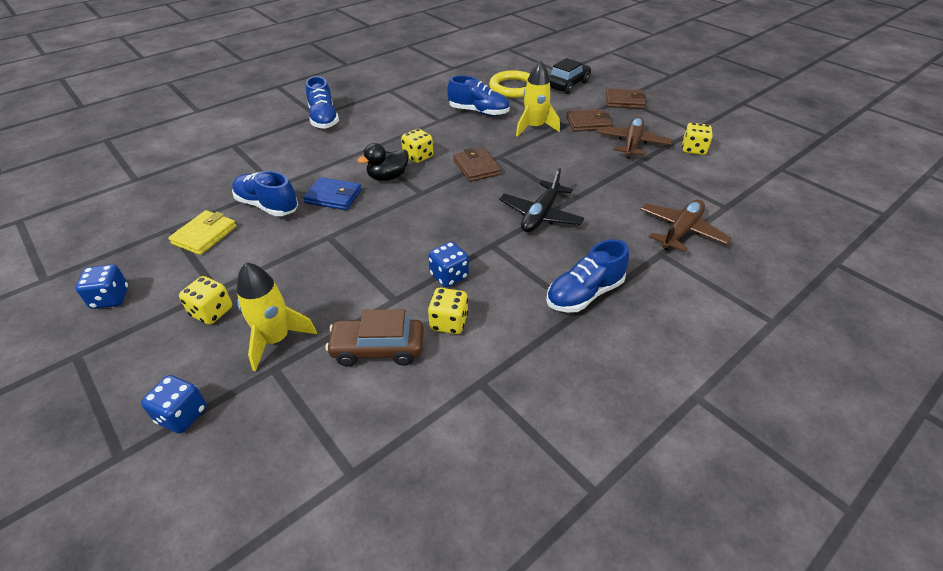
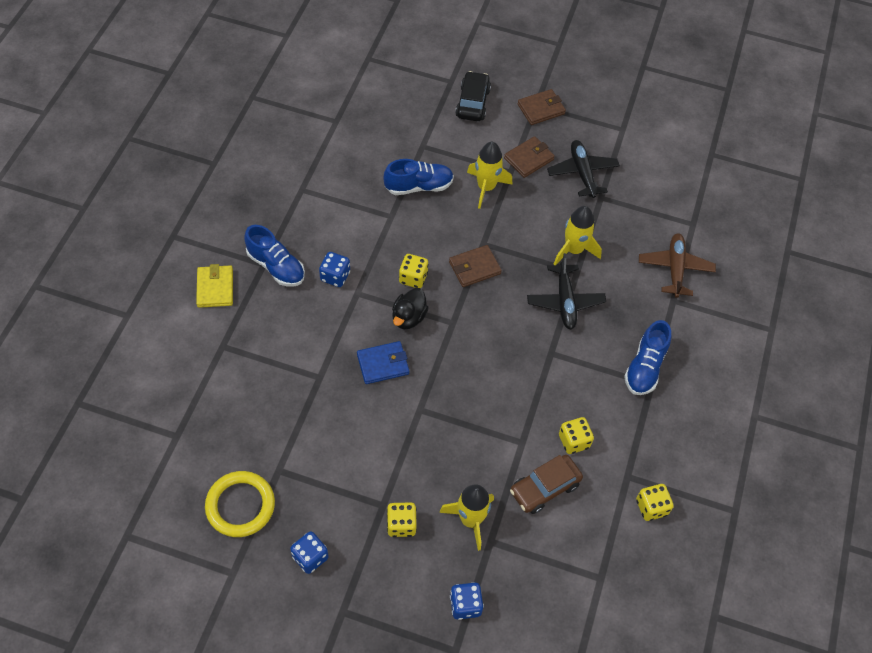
camera: 35 degrees left, 15 degrees up
(204, 235) = (316, 461): yellow wallet -> yellow wallet (215, 288)
(267, 206) = (336, 403): blue shoe -> none
(449, 276) = (543, 400): blue dice -> blue dice (335, 276)
(476, 167) = (474, 268): brown wallet -> brown wallet turned 60 degrees counterclockwise
(513, 88) = (424, 131): yellow ring -> yellow ring (240, 505)
(581, 185) = (574, 250): none -> yellow rocket
(631, 143) = (582, 173): brown plane -> black plane
(693, 149) = (635, 159): yellow dice -> yellow dice (651, 507)

